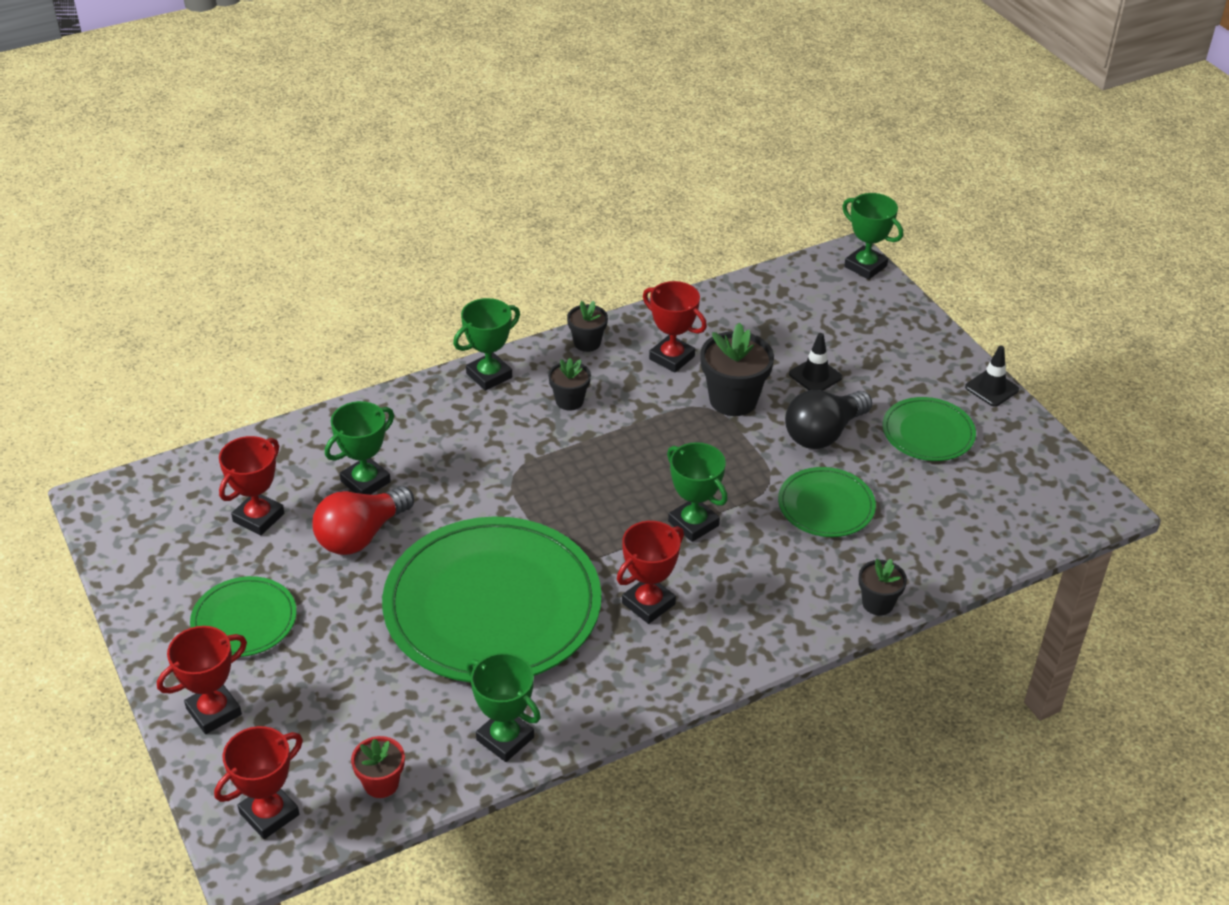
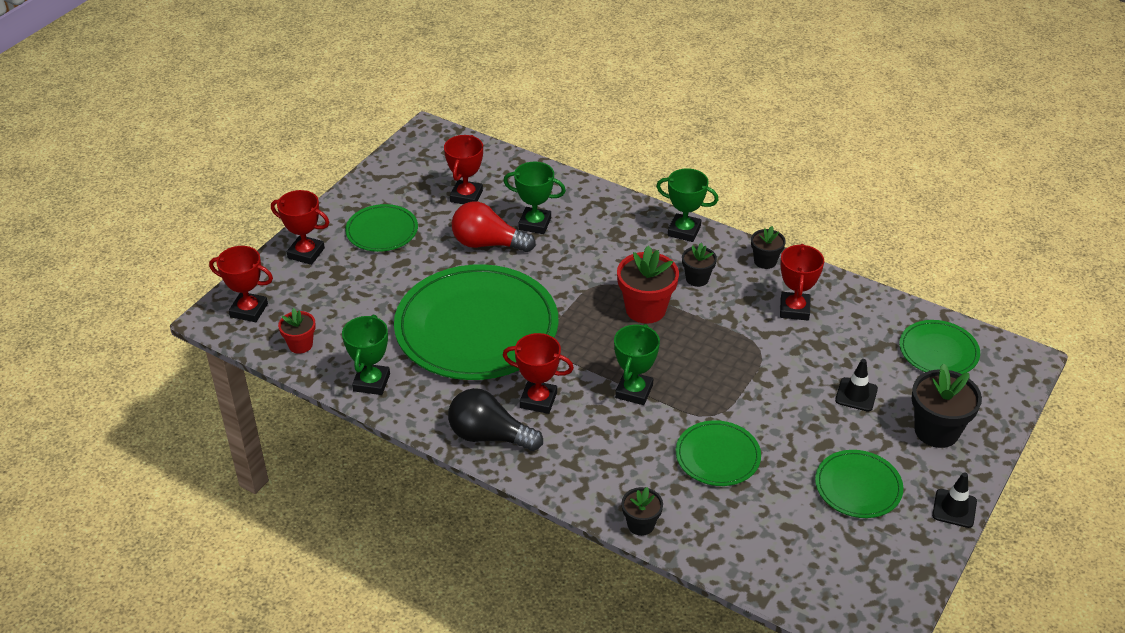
camera: 60 degrees right, 0 degrees up
(258, 517) = (466, 196): red trophy -> red trophy turned 75 degrees counterclockwise
(581, 459) = (645, 309): none -> red flower pot
(733, 400) = (782, 360): black flower pot -> black flower pot (936, 431)
(800, 299) = (938, 351): none -> green plate
(823, 433) = (795, 424): black light bulb -> black light bulb (489, 436)
(865, 266) = (1023, 373): green trophy -> none

